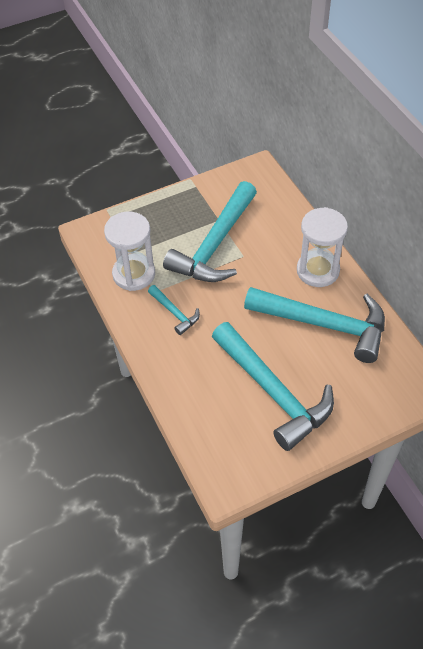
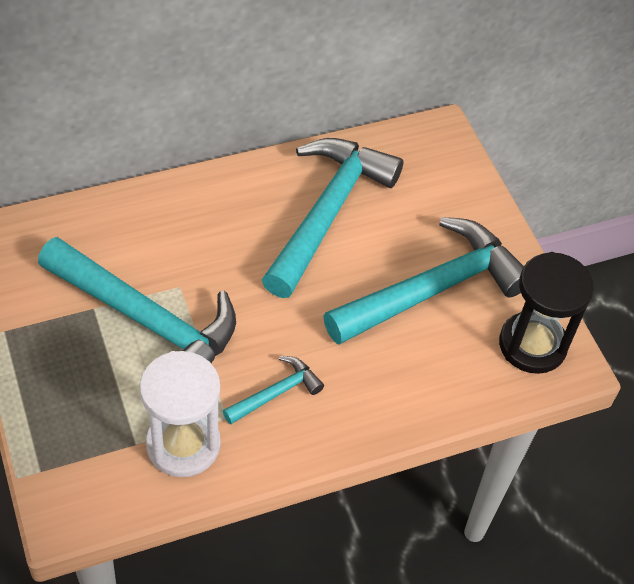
camera: 90 degrees left, 0 degrees up
(238, 458) = (532, 345): none -> black hourglass
(318, 270) = (229, 201): white hourglass -> none

